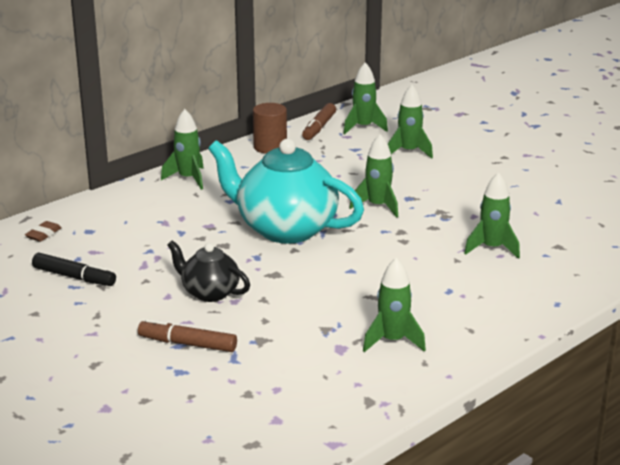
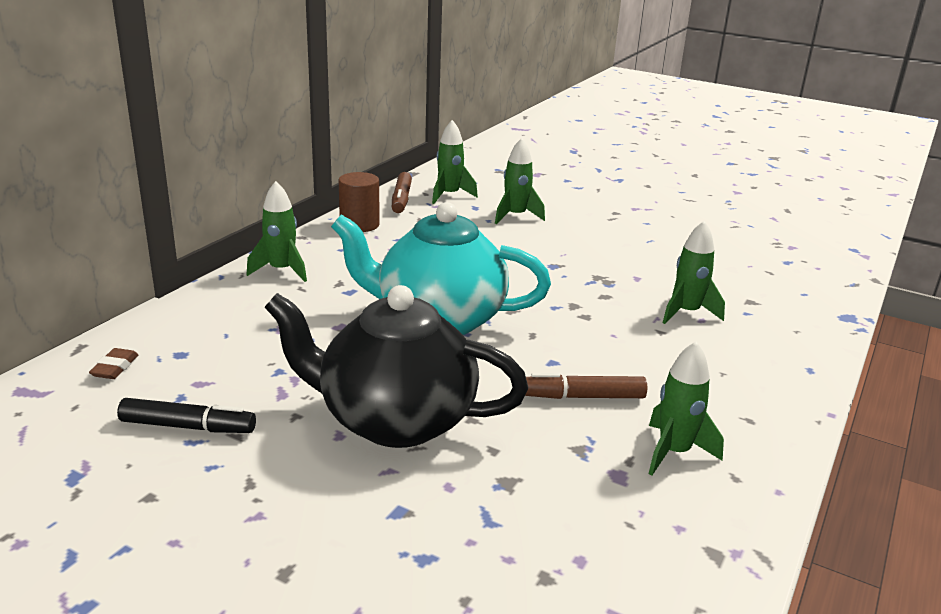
camera: 20 degrees left, 0 degrees up
(187, 344) = (409, 508): brown marker -> brown marker (583, 397)
(209, 293) = (395, 420): black teapot -> black teapot, size x1.90
(377, 206) = (526, 279): green rocket -> none

